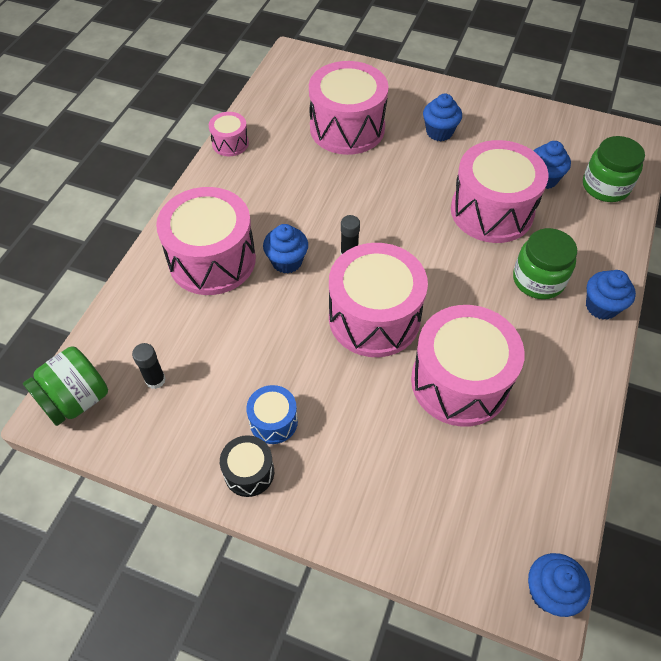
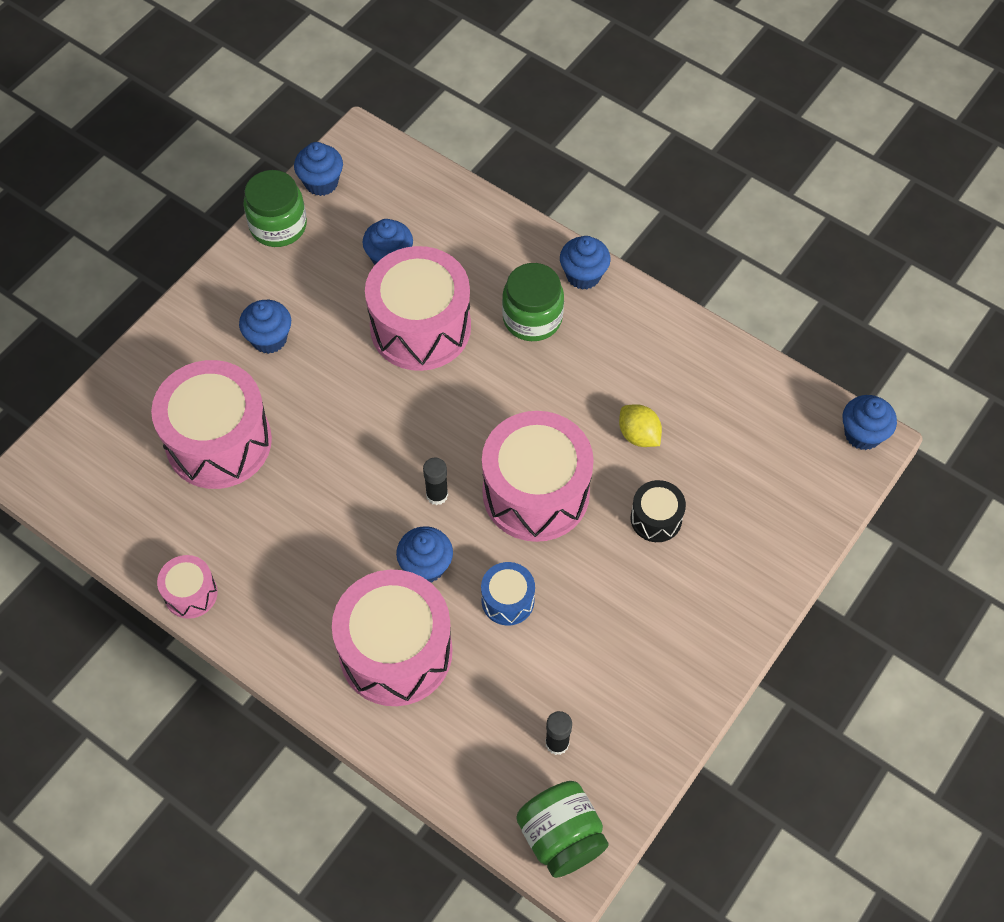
camera: 75 degrees left, 5 degrees up
(249, 472) = (695, 662): black drum -> black drum (656, 519)
(273, 421) = (641, 626): blue drum -> blue drum (507, 600)
(459, 382) = (638, 435): pink drum -> yellow lemon
(586, 126) = (321, 183): none -> blue cupcake
(605, 186) = (423, 204): green jar -> green jar (278, 226)

